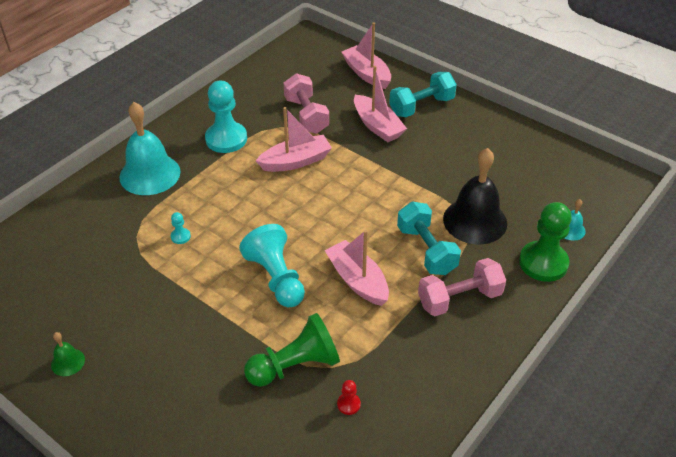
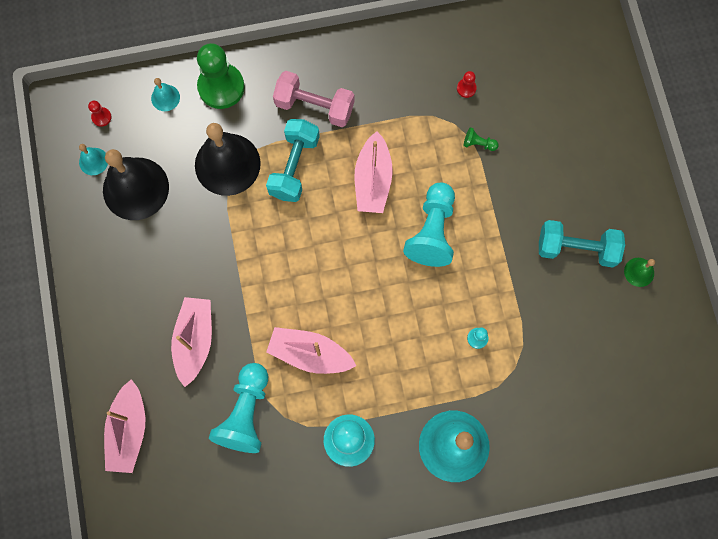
camera: 140 degrees left, 30 degrees up
(295, 366) = (478, 143): green pawn -> green pawn, size x0.42
(306, 115) = (246, 413): pink dumbbell -> turquoise pawn
(421, 106) = (127, 334): turquoise dumbbell -> turquoise dumbbell (576, 248)
(515, 170) = (135, 188): none -> black bell
(561, 166) = (93, 161): none -> turquoise bell
(593, 191) = (101, 117): none -> red pawn

